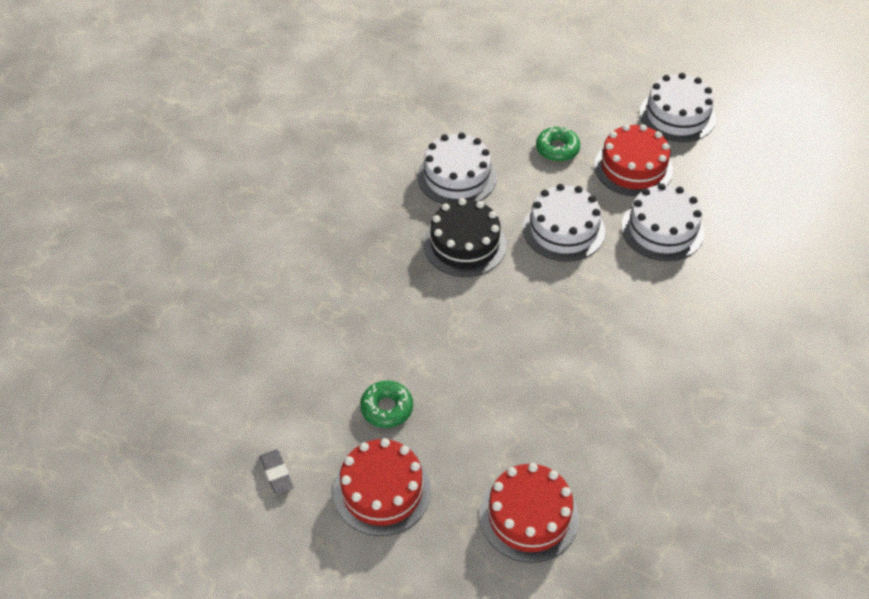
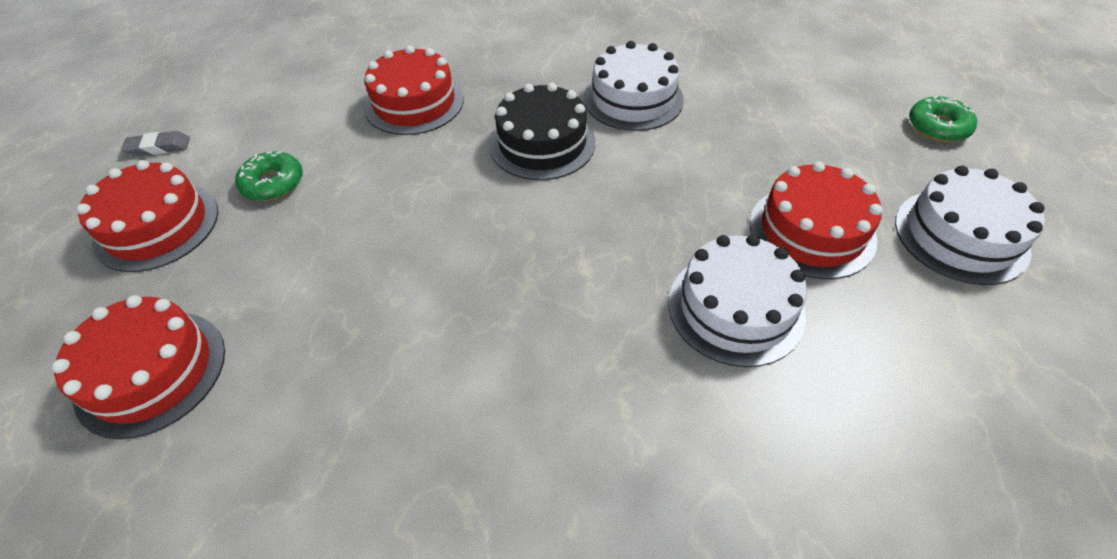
camera: 60 degrees right, 0 degrees up
(276, 474) = (159, 147): grey eraser -> grey eraser turned 45 degrees clockwise
(357, 294) = (414, 103): none -> red cake
(557, 149) = (760, 152): green donut -> green donut (938, 127)
(563, 229) = (639, 211): white cake -> none

